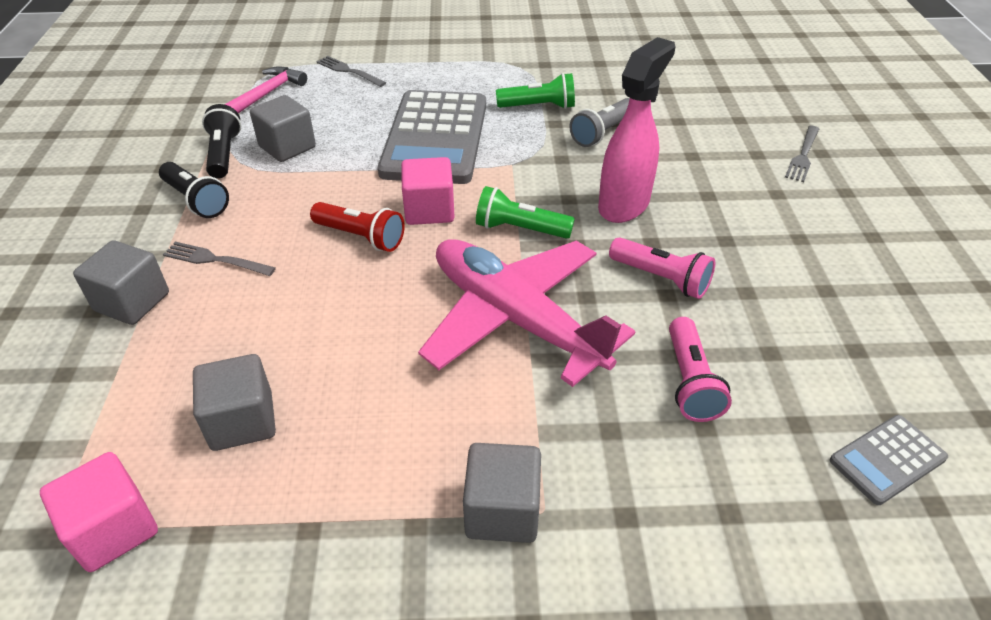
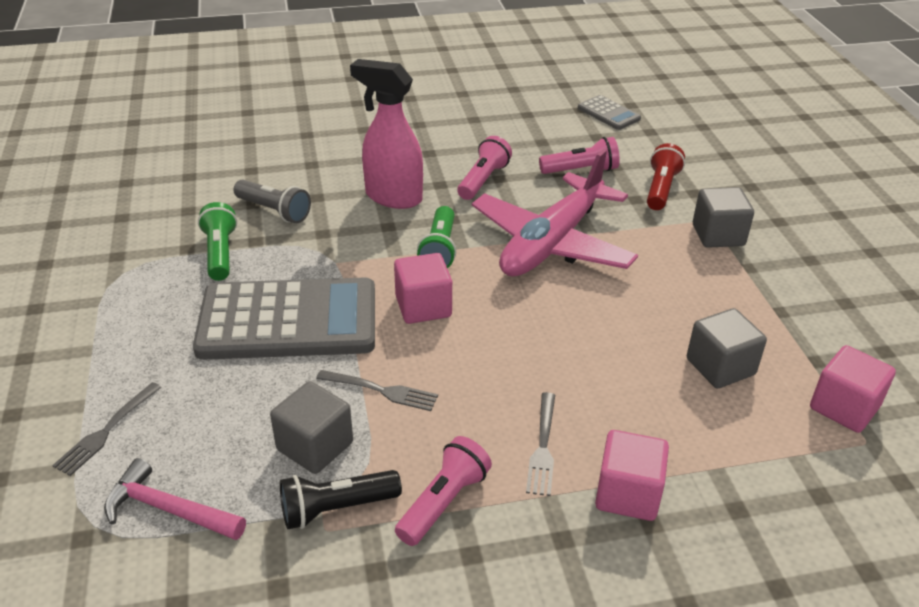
camera: 100 degrees left, 5 degrees down
(132, 302) = (627, 494): grey cube -> pink cube
(196, 200) = (443, 502): black flashlight -> pink flashlight
(361, 237) = (476, 345): red flashlight -> red flashlight (661, 189)
(803, 155) = (307, 115): grey fork -> grey fork (381, 390)

